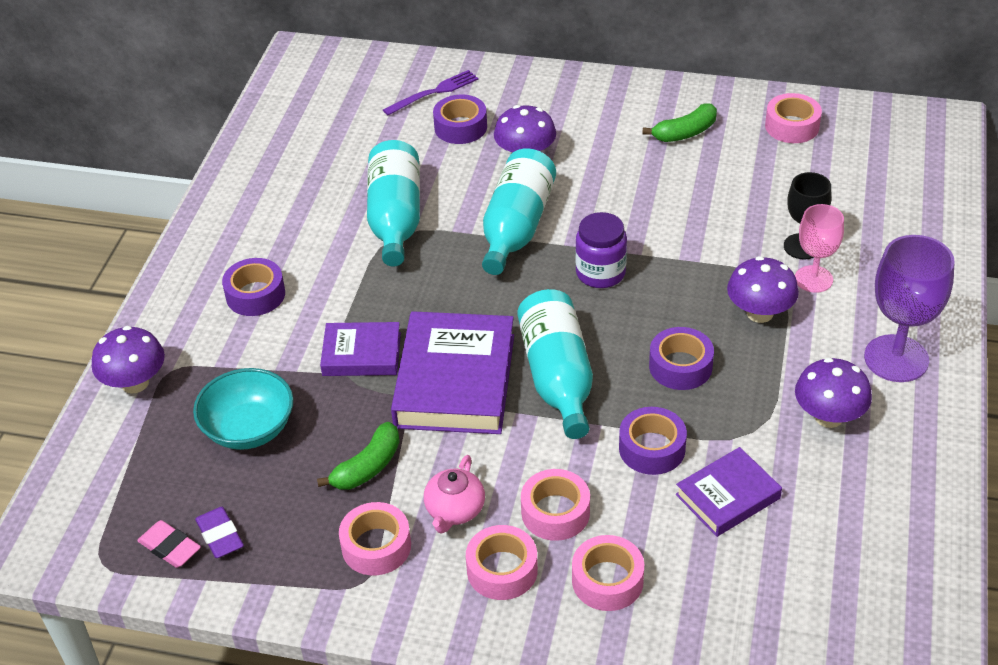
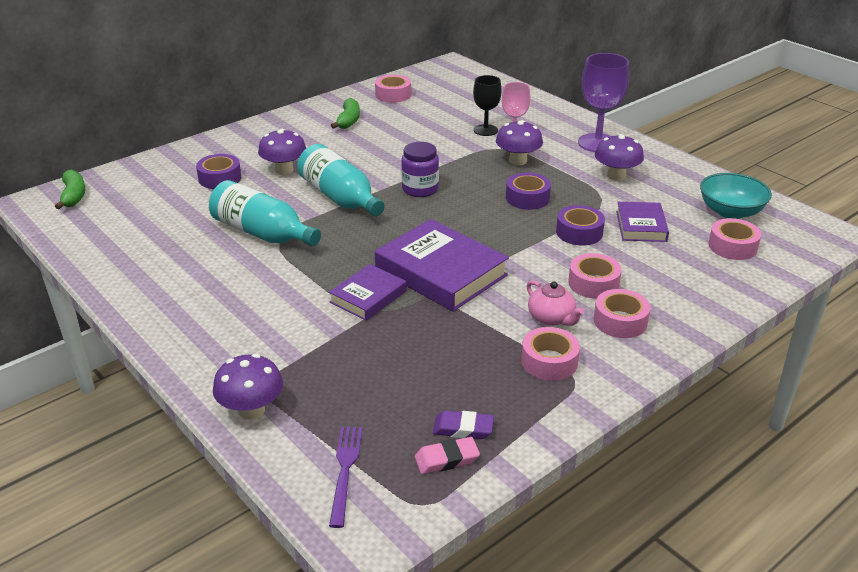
camera: 55 degrees left, 10 degrees down
(249, 429) = (374, 373): turquoise bowl -> turquoise bowl (730, 212)
(255, 295) = (245, 316): purple tape -> none
(367, 467) = (474, 336): green banana -> green banana (73, 196)
(434, 92) = (171, 173): purple fork -> purple fork (345, 470)
(558, 377) = (485, 237): turquoise bottle -> none
(607, 580) = (665, 288): pink tape -> pink tape (732, 246)

